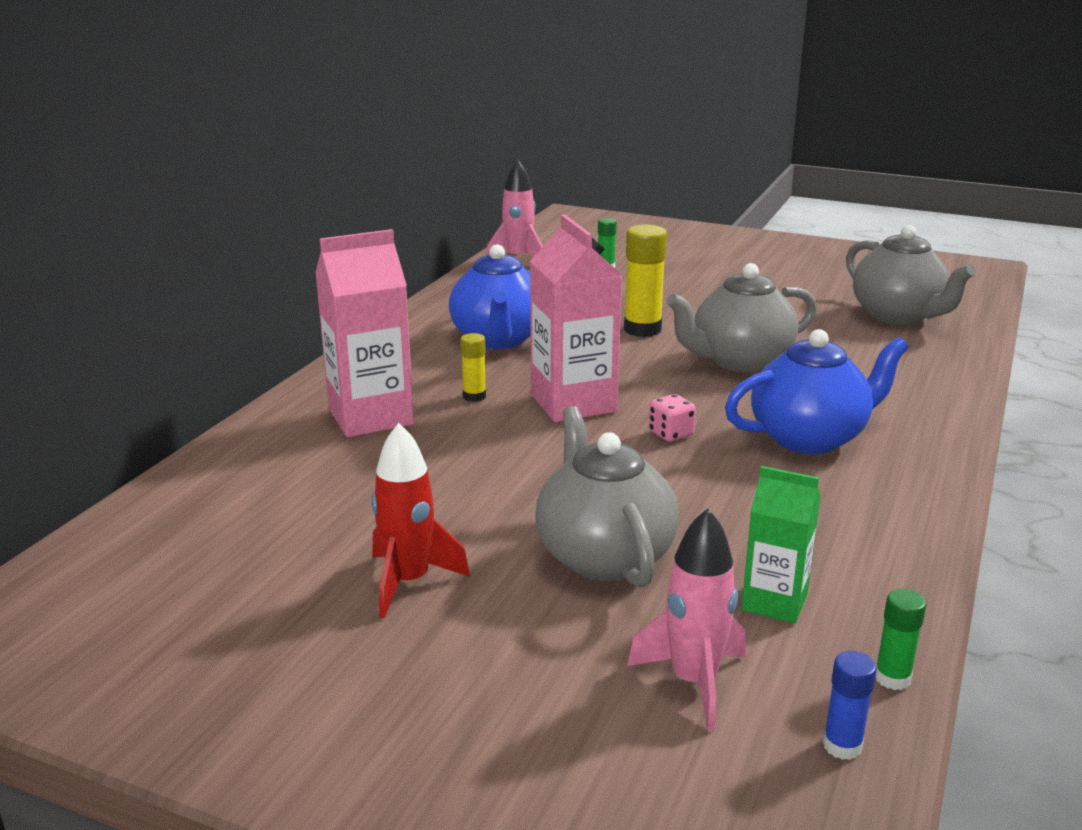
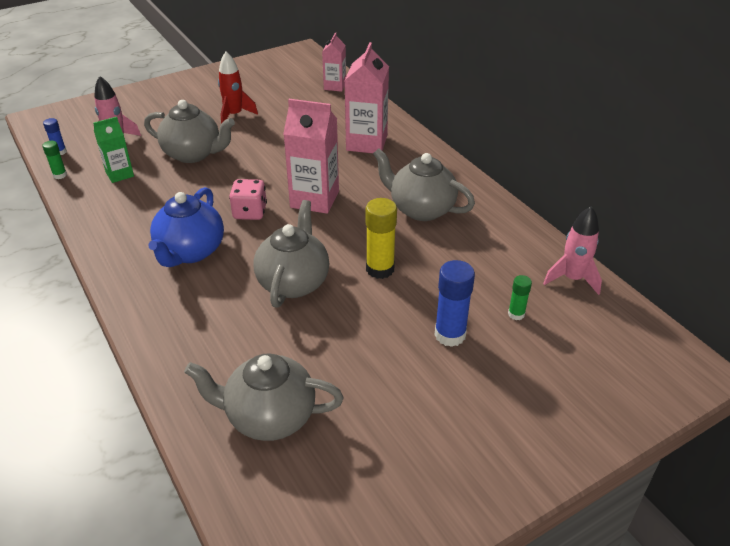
camera: 125 degrees right, 15 degrees up
(164, 517) = (335, 86): none -> pink carton
(474, 396) = (356, 175): yellow glue stick -> none
(498, 339) = (421, 209): blue teapot -> grey teapot
(671, 434) = (250, 212): pink dice -> pink dice, size x1.54
(678, 283) = (450, 335): none -> blue glue stick

